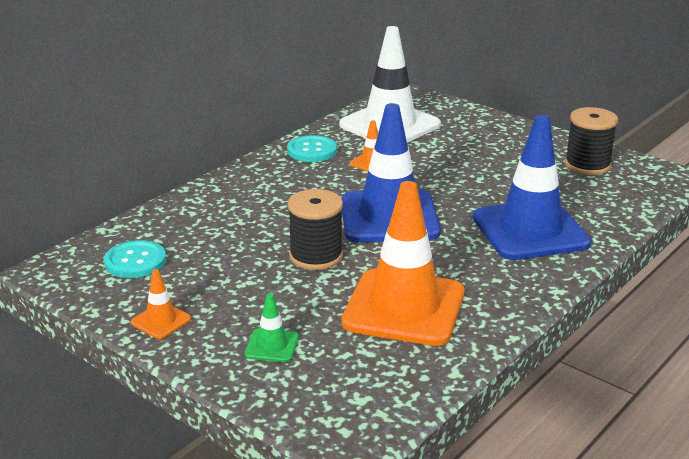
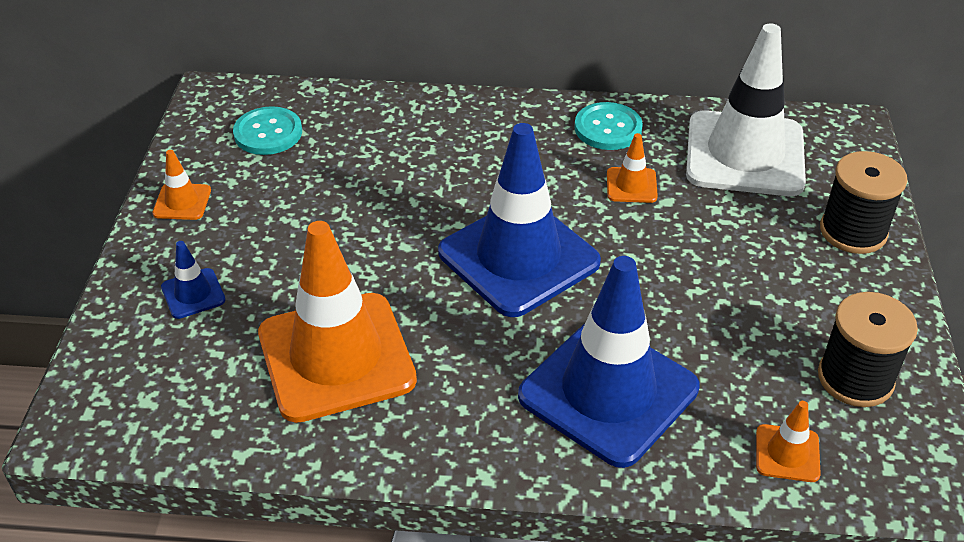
camera: 55 degrees right, 15 degrees up
(272, 346) = (193, 294): green traffic cone -> blue traffic cone
(316, 256) = (383, 242): black spool -> black spool (853, 231)
(621, 200) = (787, 453): none -> orange traffic cone

